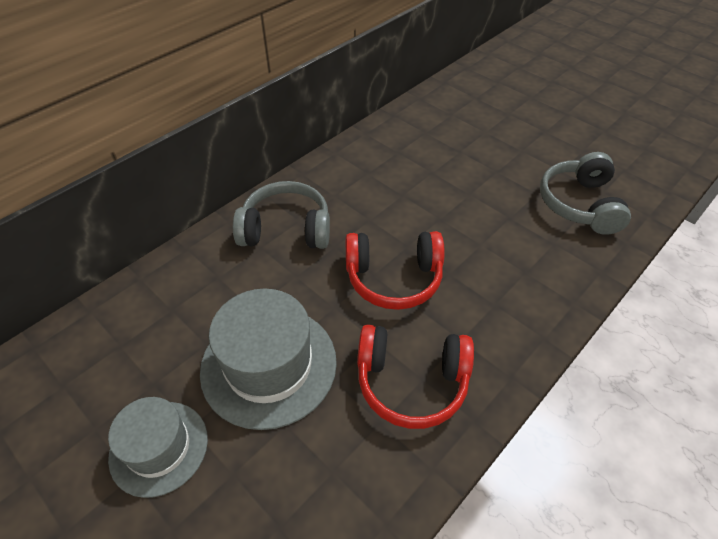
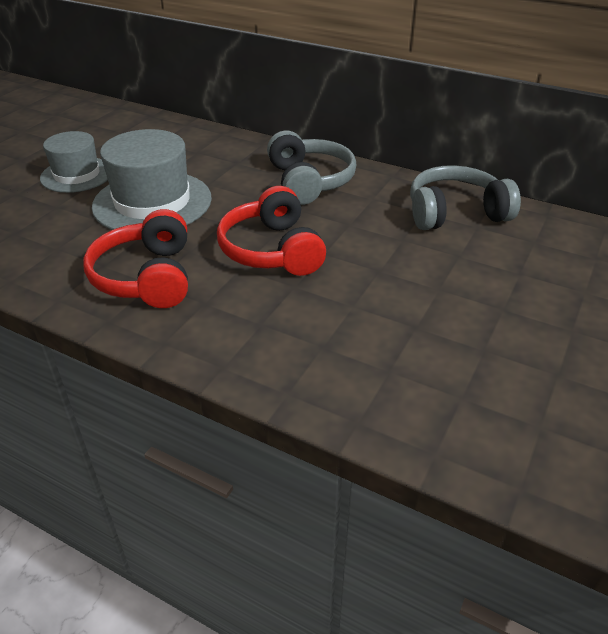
camera: 75 degrees right, 10 degrees down
(579, 204) = (490, 396): grey headphones -> grey headphones (455, 213)

